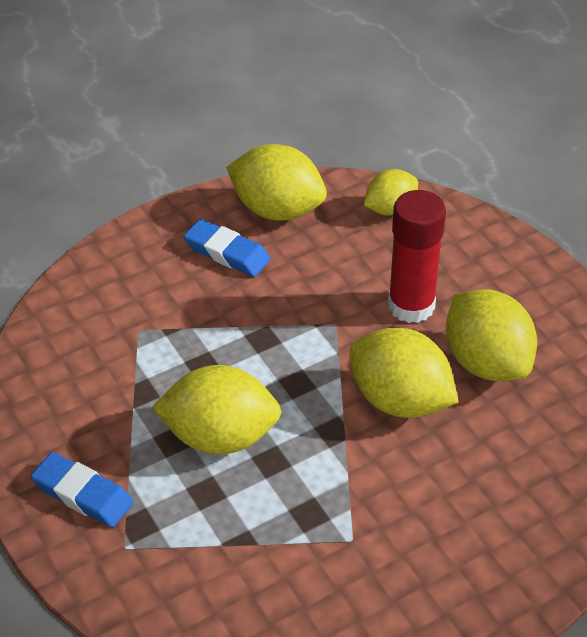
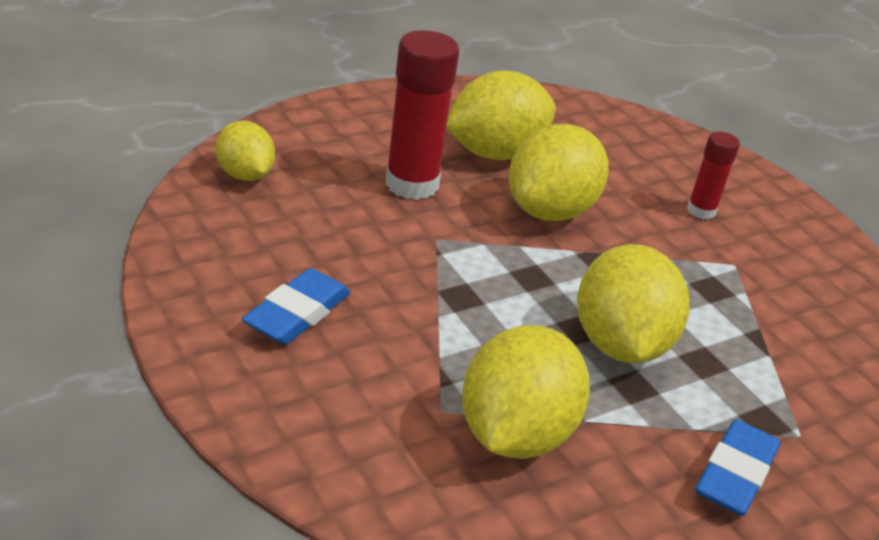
camera: 95 degrees left, 10 degrees down
(277, 210) = (220, 261): yellow lemon -> yellow lemon (515, 434)
(439, 525) = (701, 210): none -> red glue stick

